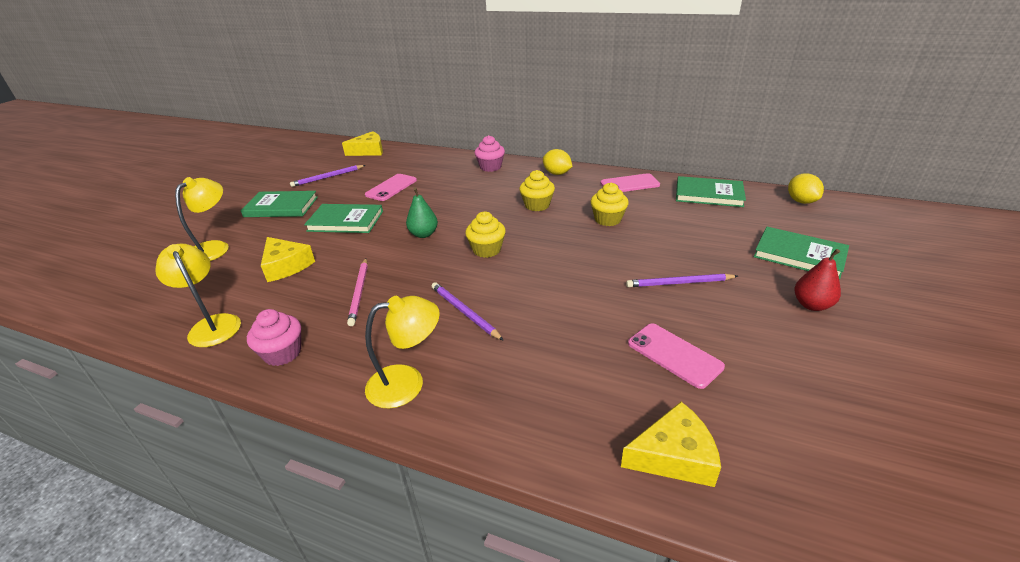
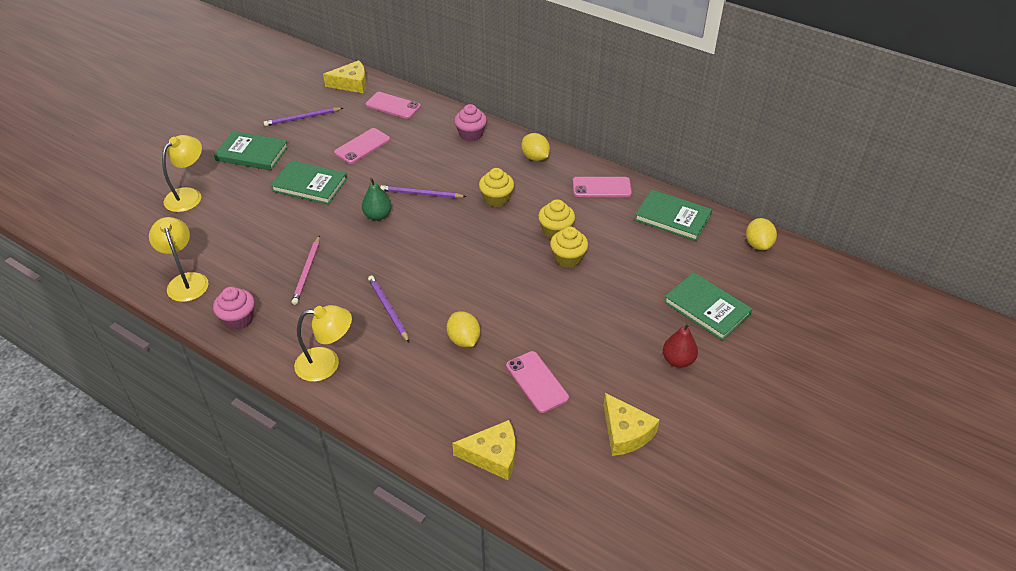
camera: 10 degrees right, 10 degrees up
(286, 266) = (249, 230): yellow cheese -> yellow cheese (625, 432)
(411, 159) = (393, 106): none -> pink phone
(487, 250) = (429, 246): yellow cupcake -> yellow cupcake (568, 258)
(565, 327) = (464, 340): none -> yellow lemon
(679, 283) = (580, 316): purple pencil -> purple pencil (421, 194)

